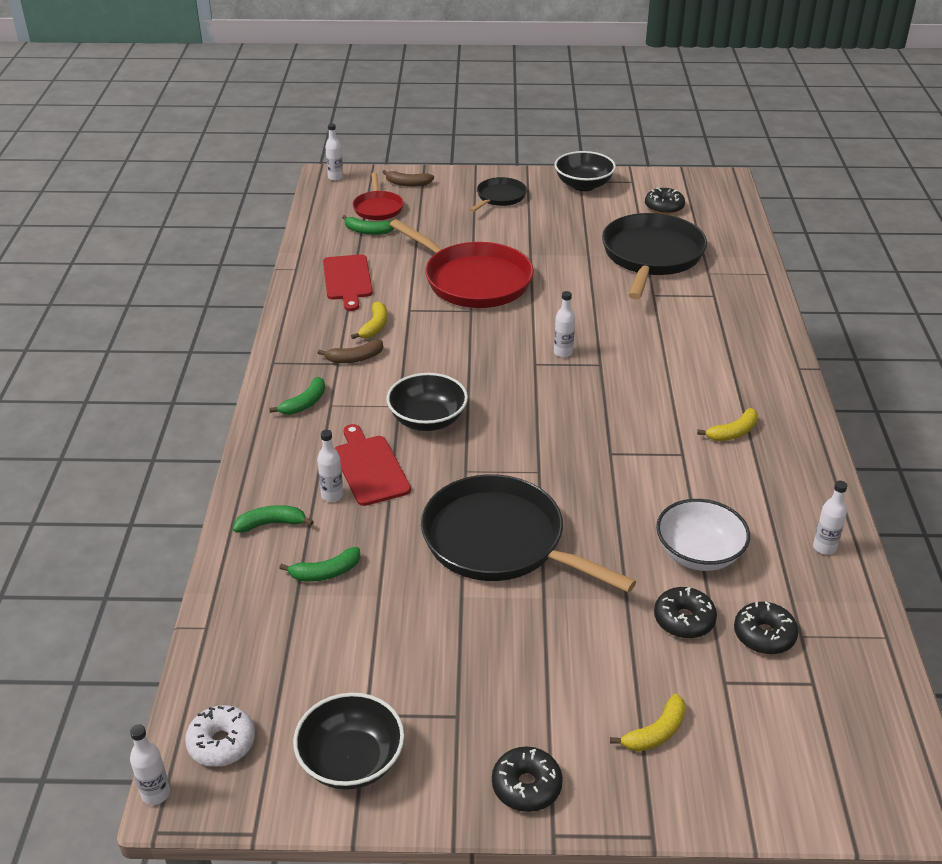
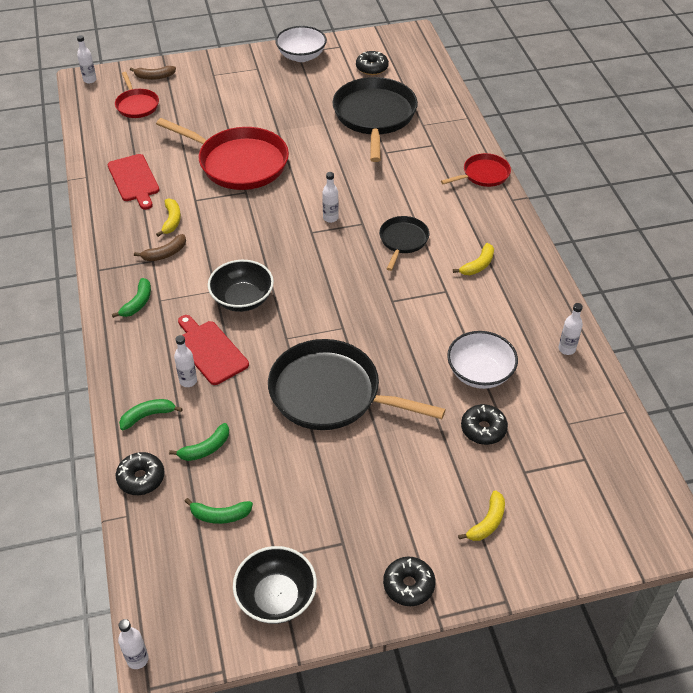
camera: 15 degrees left, 10 degrees up
(221, 743) = (173, 607): white donut -> none
(367, 231) = (135, 130): green banana -> green banana (220, 515)
(500, 197) = (236, 78): black pan -> black pan (403, 240)
(583, 185) = (301, 56): black bowl -> white bowl
(764, 635) = (542, 429): black donut -> black donut (141, 478)
(769, 336) = (483, 174): none -> red pan

